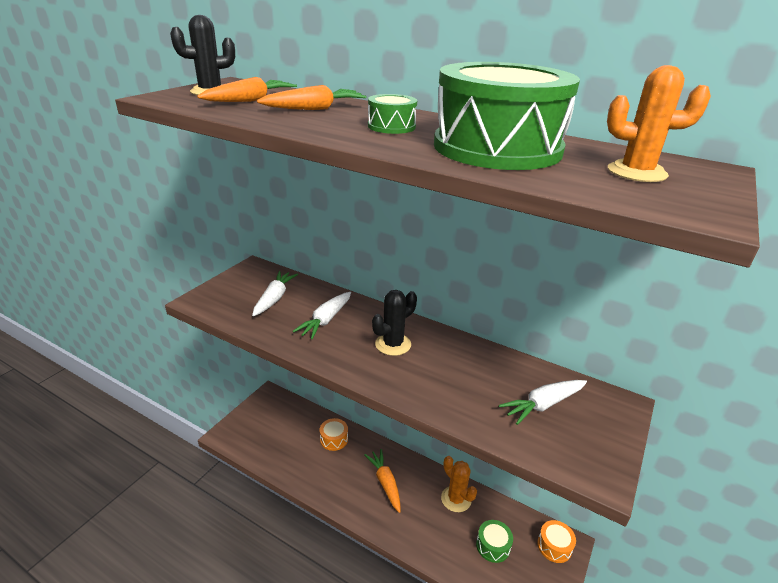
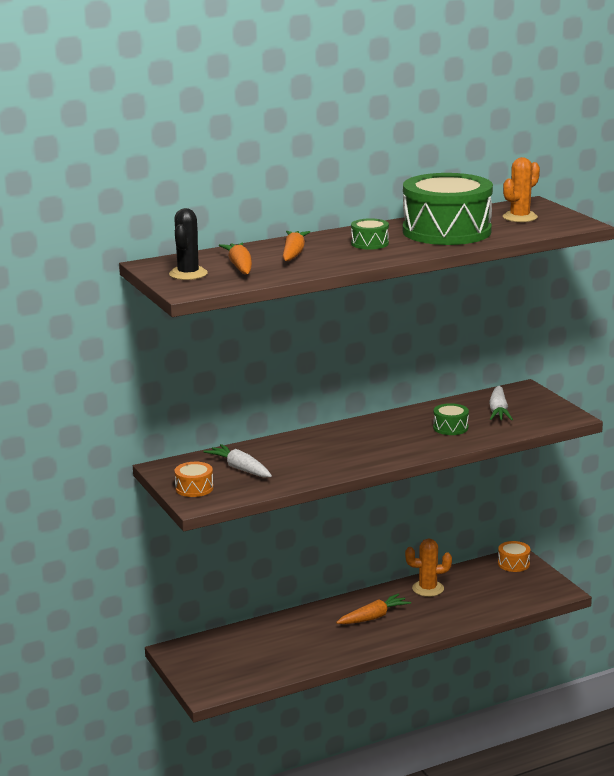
camera: 55 degrees left, 10 degrees down
(325, 320) = (306, 455): white carrot -> none
(334, 439) = (289, 628): orange drum -> orange drum (194, 488)
(385, 483) = (374, 617): orange carrot -> orange carrot turned 135 degrees clockwise
(393, 344) = (373, 438): black cactus -> none
(493, 546) = (487, 589): green drum -> green drum (450, 428)

